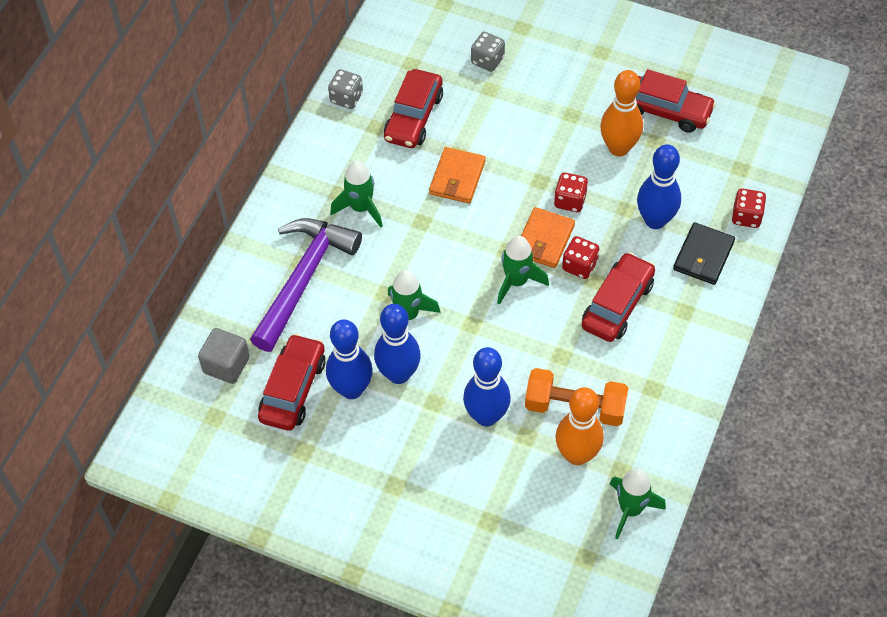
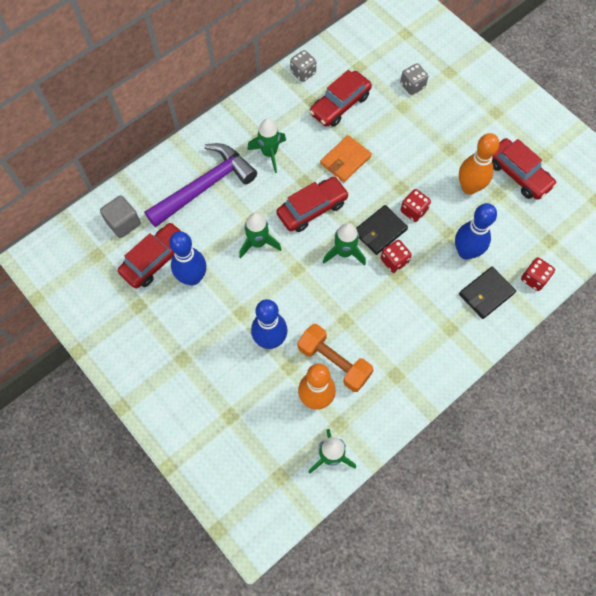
camera: 25 degrees right, 10 degrees up
(398, 374) = (229, 281): blue bowling pin -> none
(544, 240) = (380, 231): orange wallet -> black wallet
(617, 304) = (405, 301): red car -> red car (312, 209)

